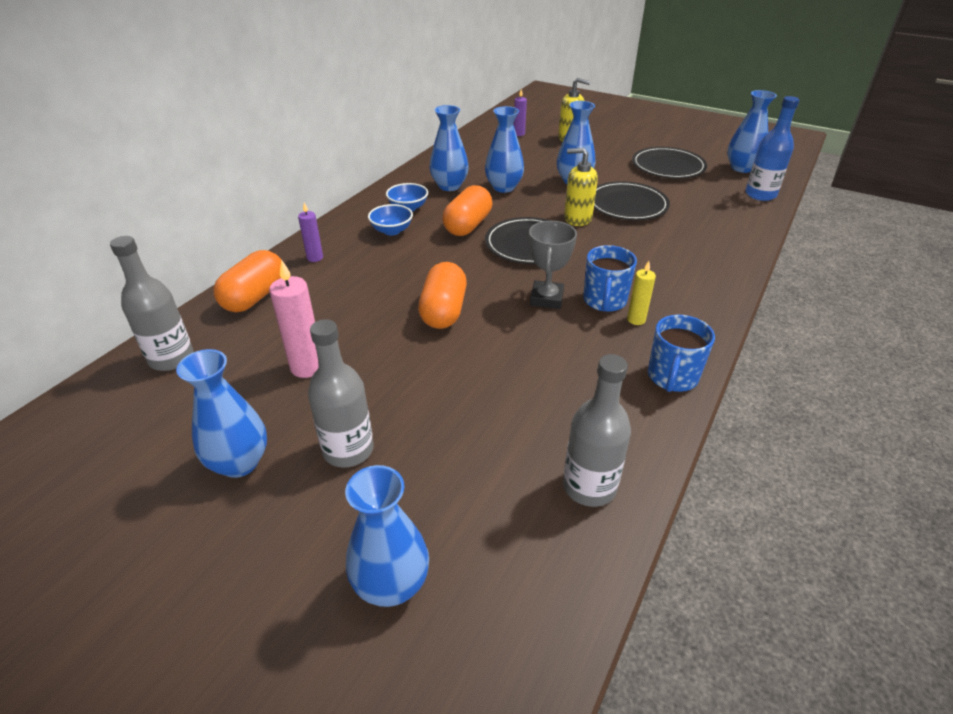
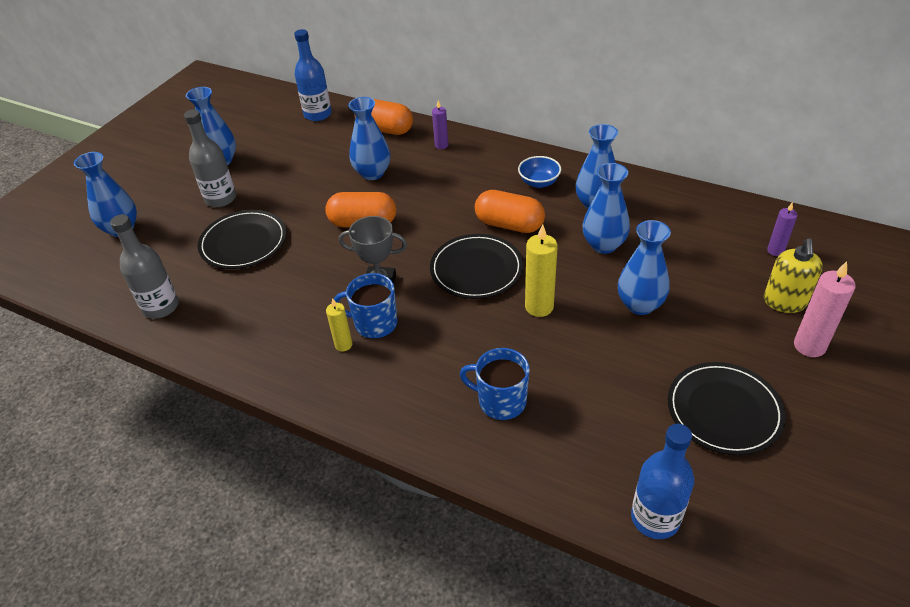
camera: 90 degrees right, 5 degrees up
(171, 358) = (317, 114): grey bottle -> blue bottle
(307, 367) = (301, 168): pink candle -> pink candle (809, 346)
(391, 230) = (492, 178): blue bowl -> none
(577, 218) = (539, 307): yellow soap dispenser -> yellow candle
(627, 204) = (584, 354): black plate -> black plate (243, 242)
(672, 377) = (260, 363): blue mug -> blue mug (500, 401)
(741, 168) = (754, 513): blue vase -> blue vase (372, 173)

